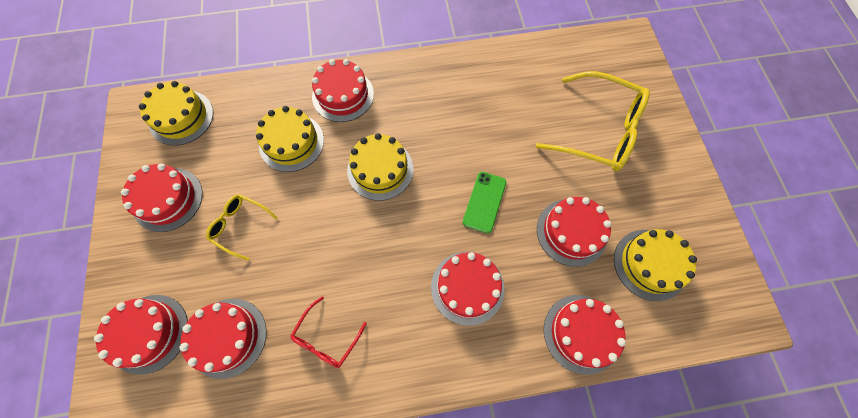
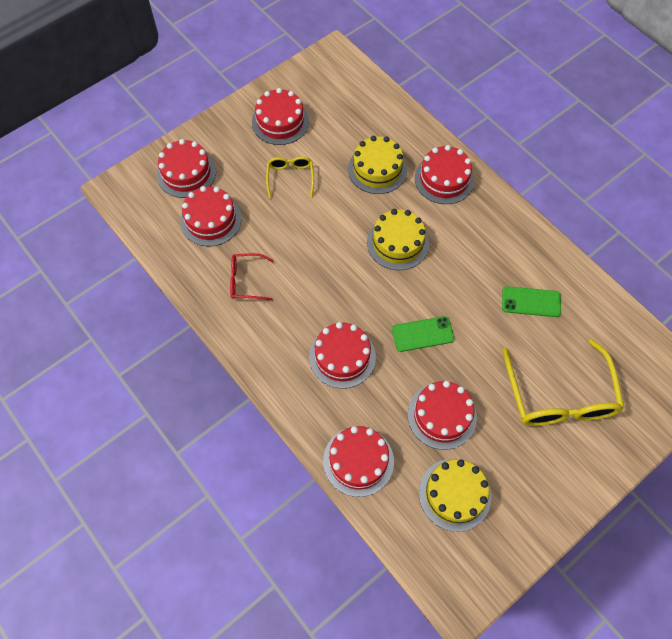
camera: 60 degrees right, 5 degrees down
(181, 117) = (346, 87): yellow cake -> none
(503, 100) = (531, 302): none -> green phone

